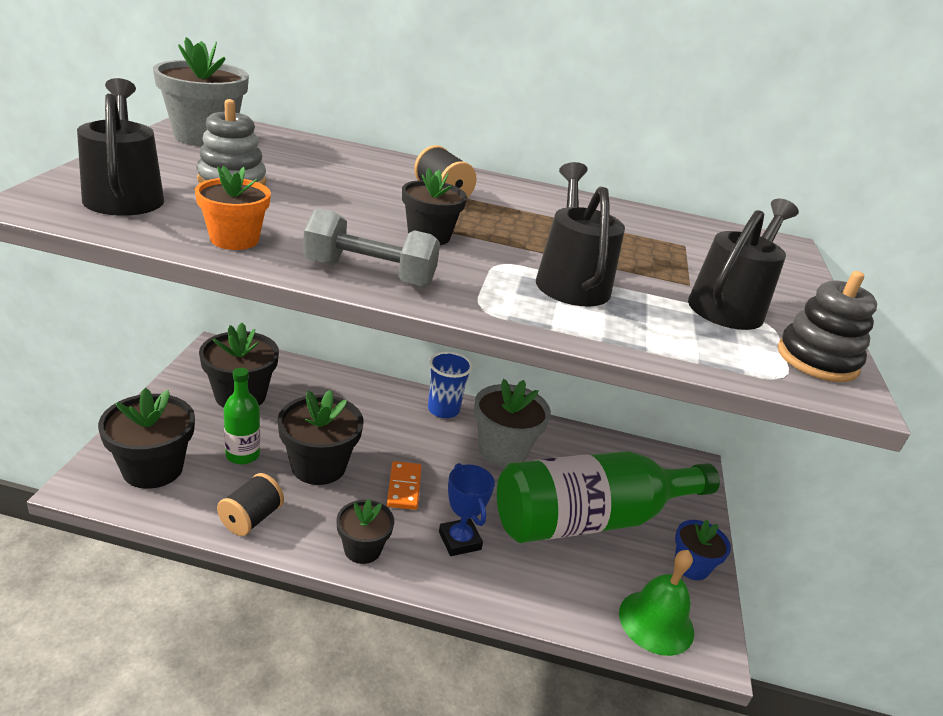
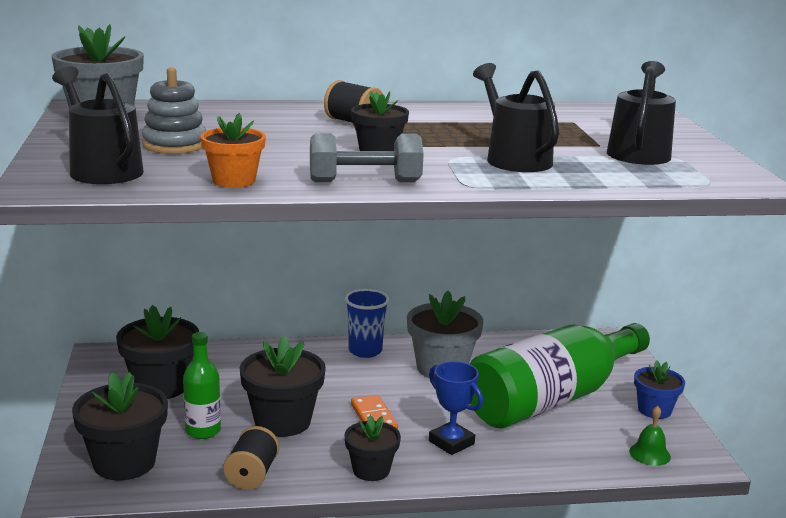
camera: 15 degrees left, 10 degrees down
(656, 622) = (649, 454): green bell -> green bell, size x0.58
(817, 359) = (723, 170): black stacking toy -> none

